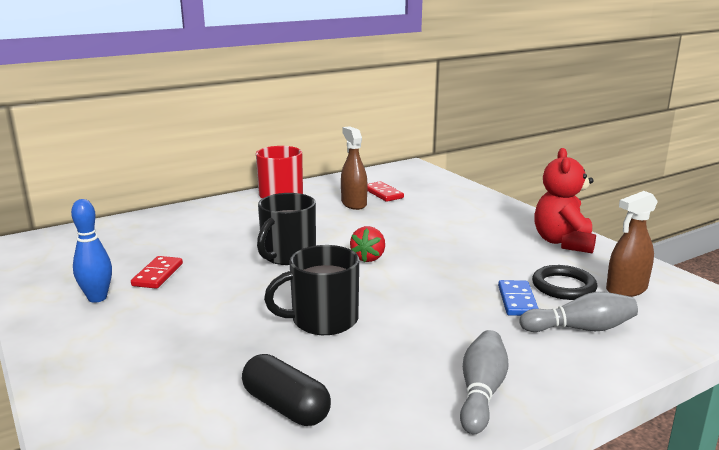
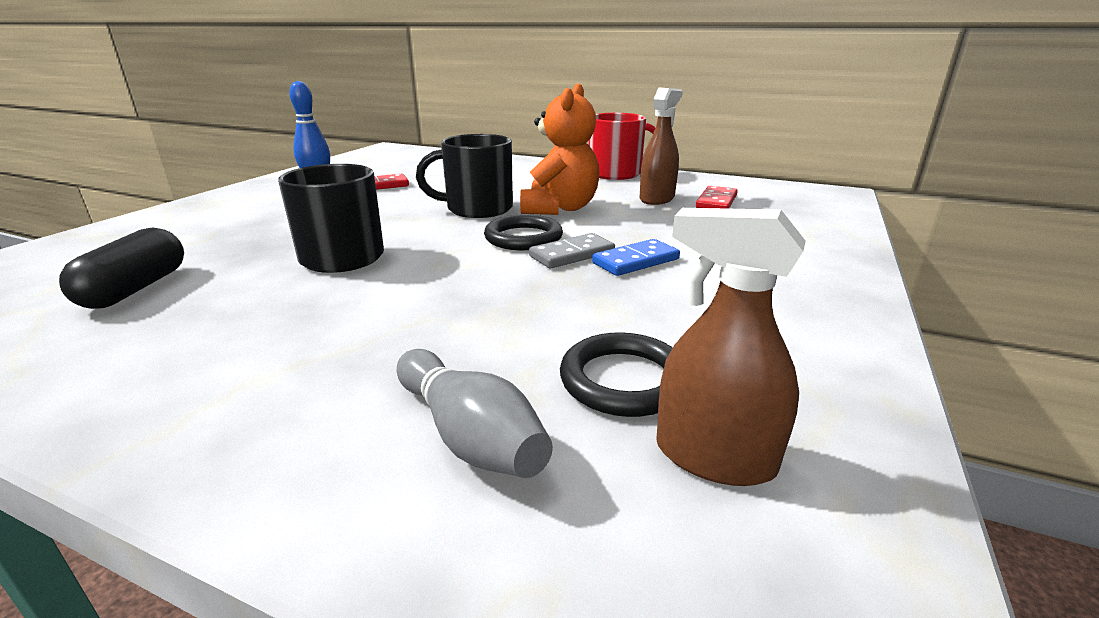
camera: 55 degrees right, 5 degrees up
(329, 233) = (559, 209): none -> orange teddy bear
(368, 258) = (523, 238): red strawberry -> black ring
(414, 254) = (572, 254): none -> grey domino
(481, 392) = (189, 391): grey bowling pin -> none
(517, 301) = (515, 351): blue domino -> blue domino (635, 261)
(563, 242) = (809, 340): red teddy bear -> none

